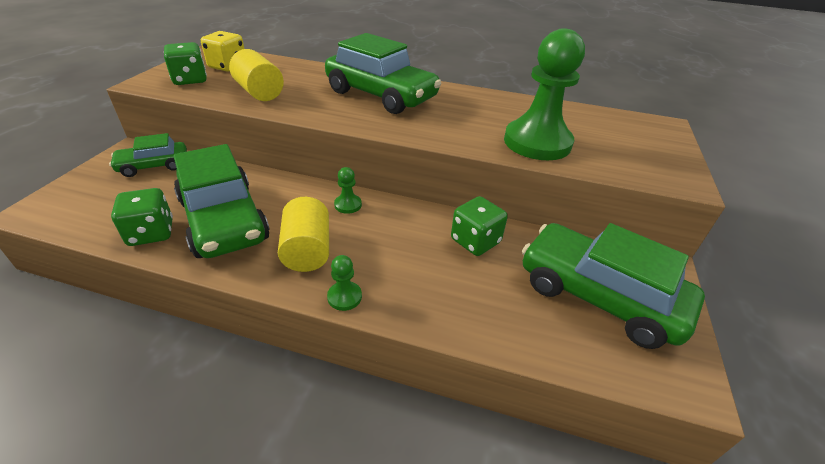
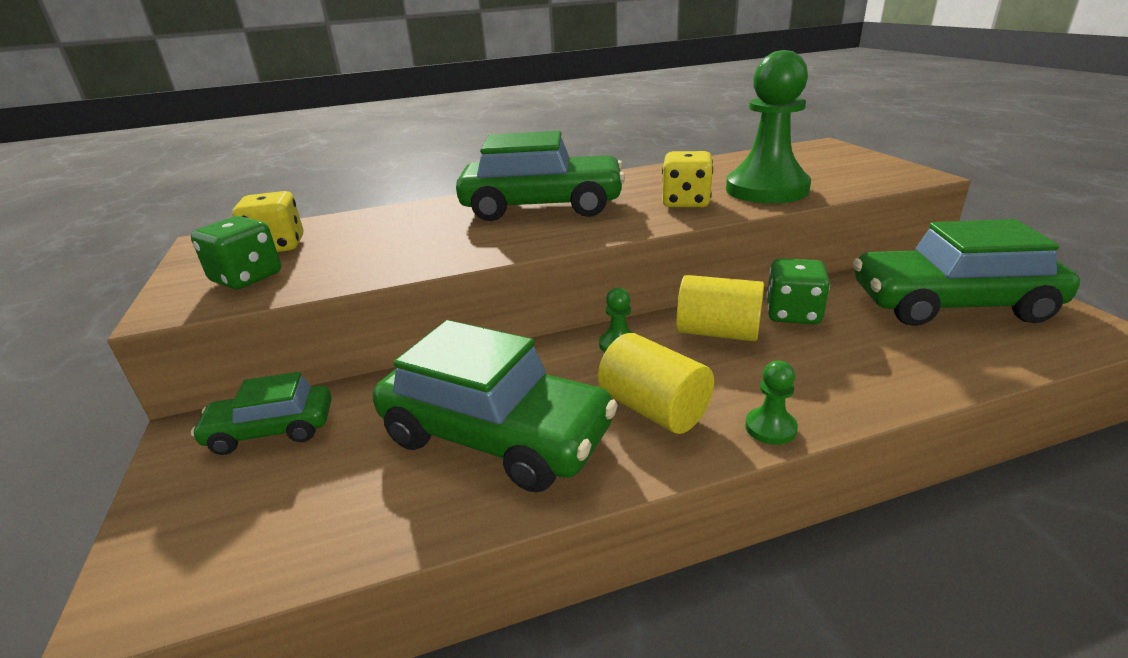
camera: 30 degrees left, 10 degrees down
(151, 233) = (414, 506): green dice -> none
(154, 166) = (271, 430): green car -> green car turned 45 degrees clockwise
(259, 92) = (385, 254): yellow cylinder -> yellow cylinder (717, 332)
(465, 128) = (685, 202): none -> yellow dice

